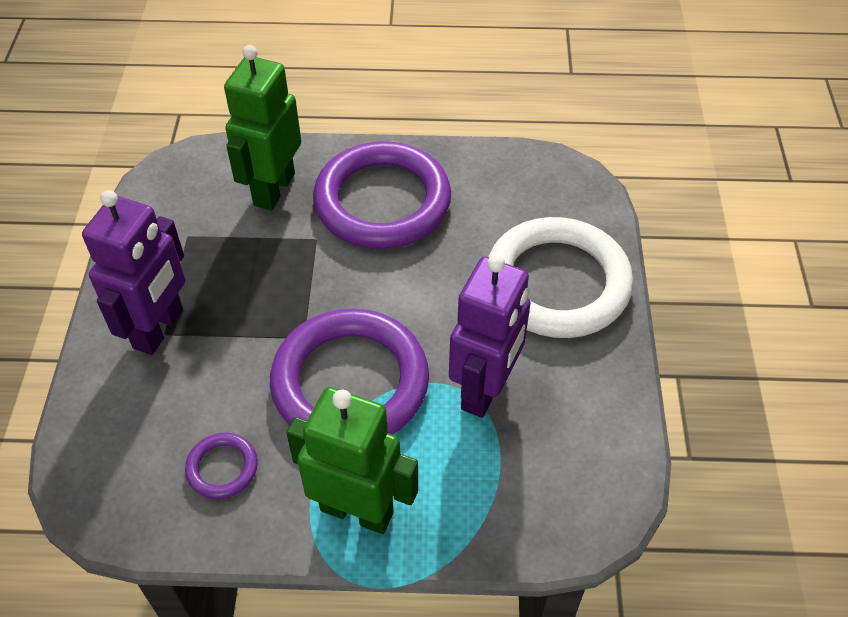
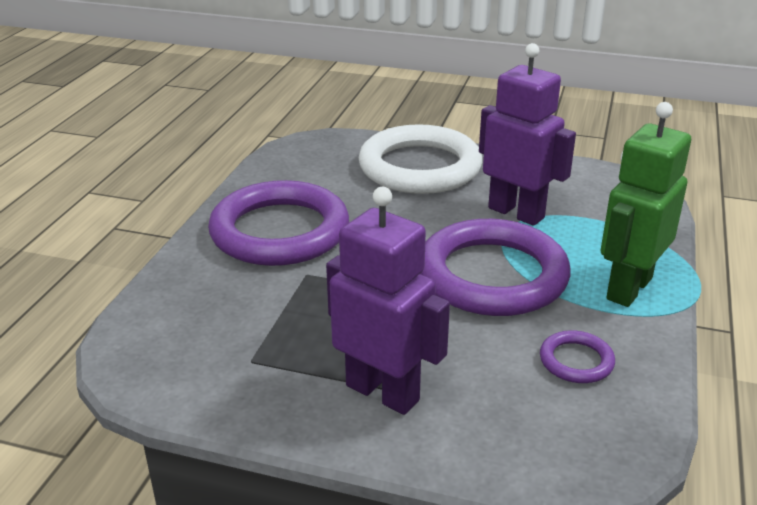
camera: 75 degrees left, 20 degrees down
(273, 189) = (218, 293): green robot -> none

